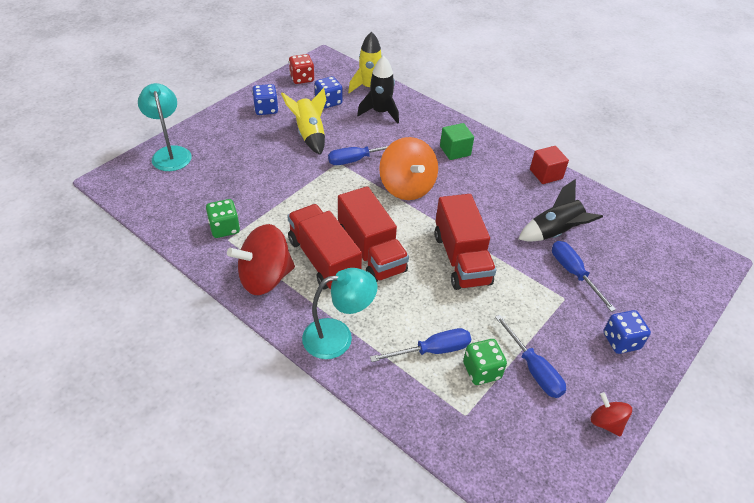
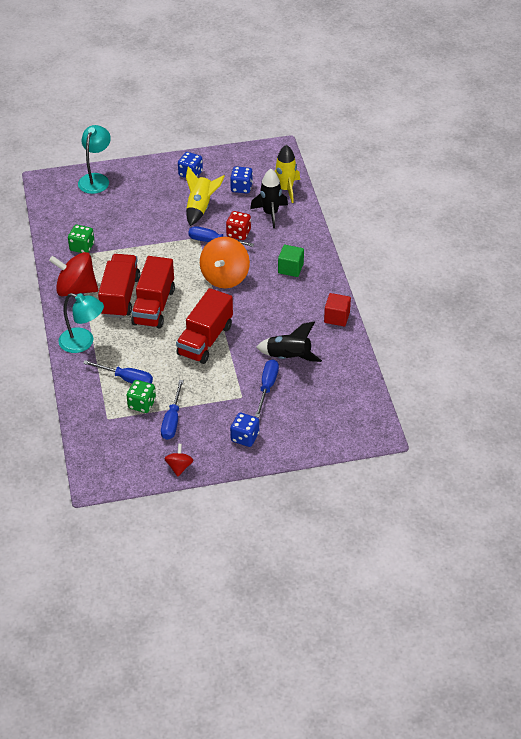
camera: 40 degrees right, 0 degrees up
(302, 78) = (242, 159): red dice -> red dice (238, 233)

